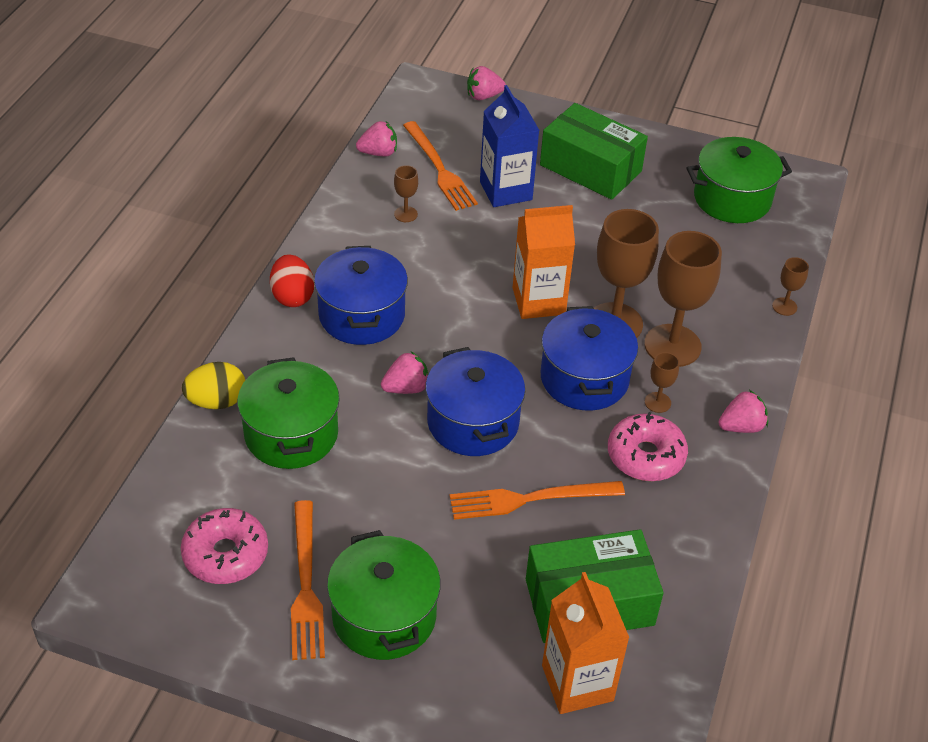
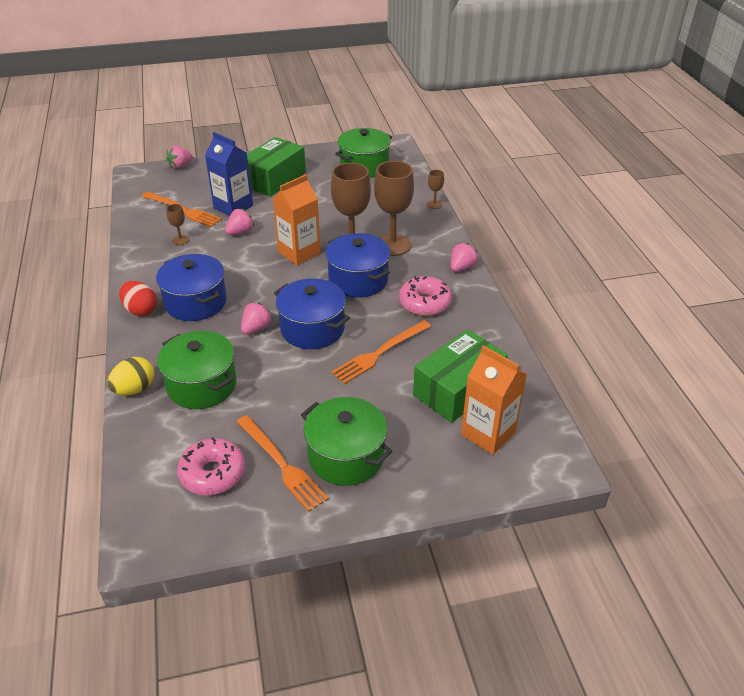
camera: 30 degrees left, 5 degrees down
(378, 153) = (136, 215): pink strawberry -> pink strawberry (240, 232)
(590, 168) = (274, 179): green box -> green box turned 60 degrees counterclockwise
(657, 402) = (408, 275): brown goblet -> none

